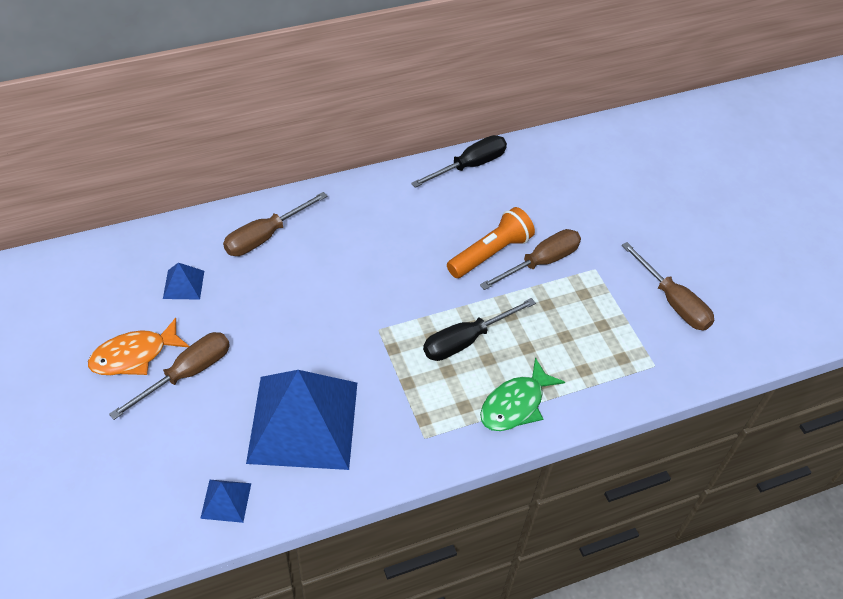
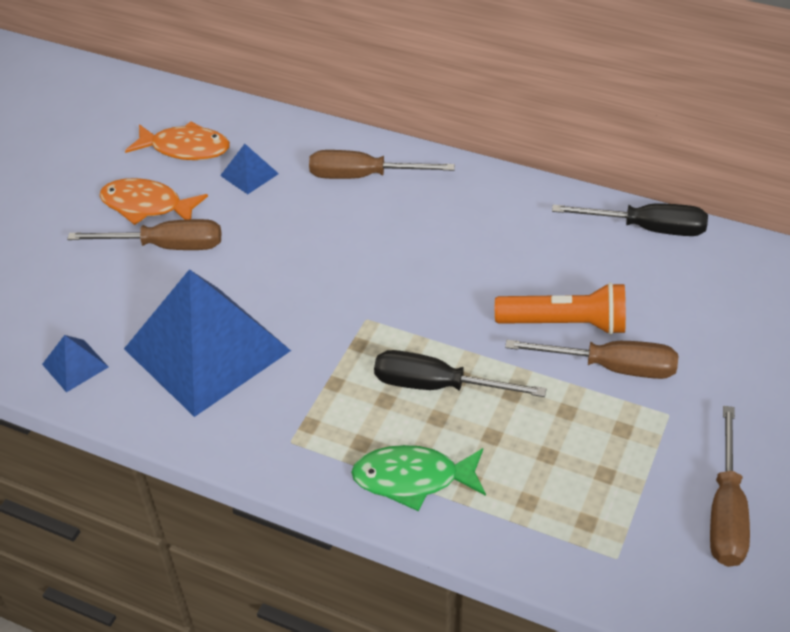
camera: 50 degrees right, 5 degrees down
(110, 295) = (185, 148): none -> orange fish

